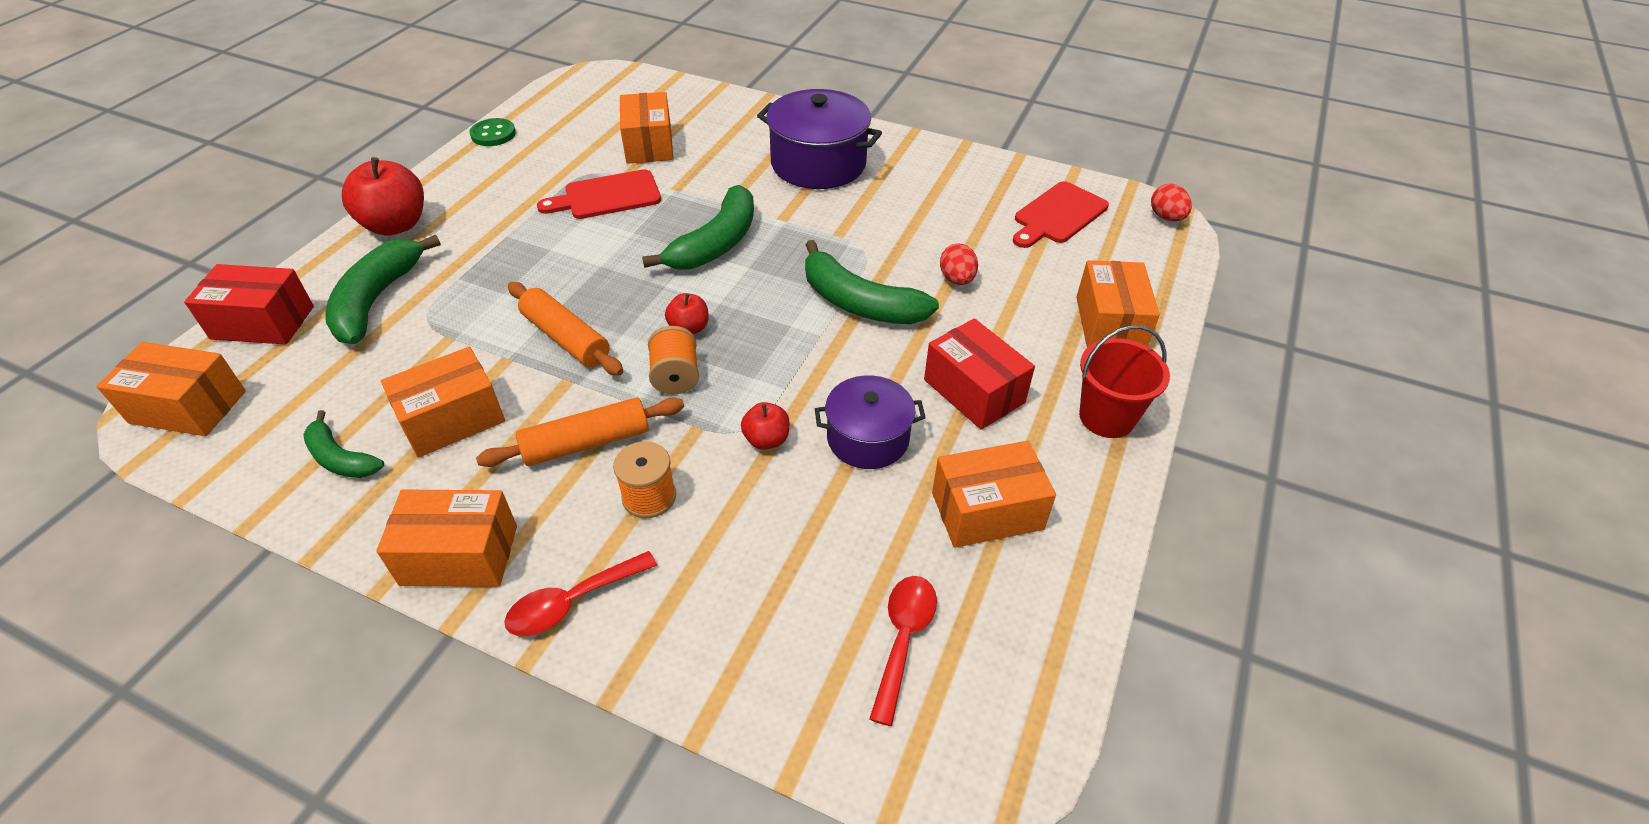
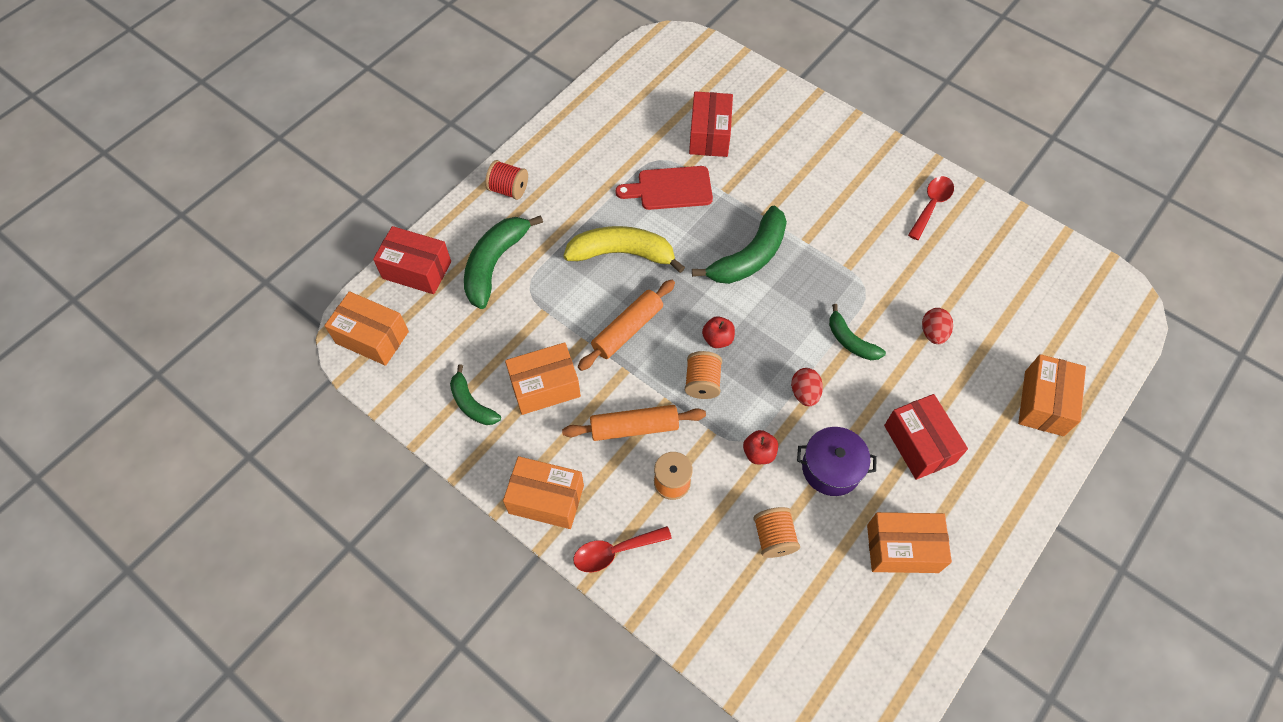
camera: 15 degrees right, 15 degrees up
(395, 225) = (508, 189): red apple -> red spool
(493, 134) = (585, 100): green button -> none
(552, 264) = (622, 253): none -> yellow banana
(566, 338) = (627, 330): orange rolling pin -> orange rolling pin turned 75 degrees clockwise
(649, 145) = (709, 135): orange box -> red box
(807, 535) = (774, 538): none -> orange spool
(818, 163) = (846, 183): purple pot -> none
(859, 303) = (850, 341): green banana -> green banana, size x0.59
(903, 640) = (822, 631): red spoon -> red spoon (931, 205)
(1058, 215) = (1036, 281): red cutting board -> none
(1106, 417) = (1013, 490): red bucket -> none
(1166, 217) = (1129, 302): red egg -> red egg (804, 393)

